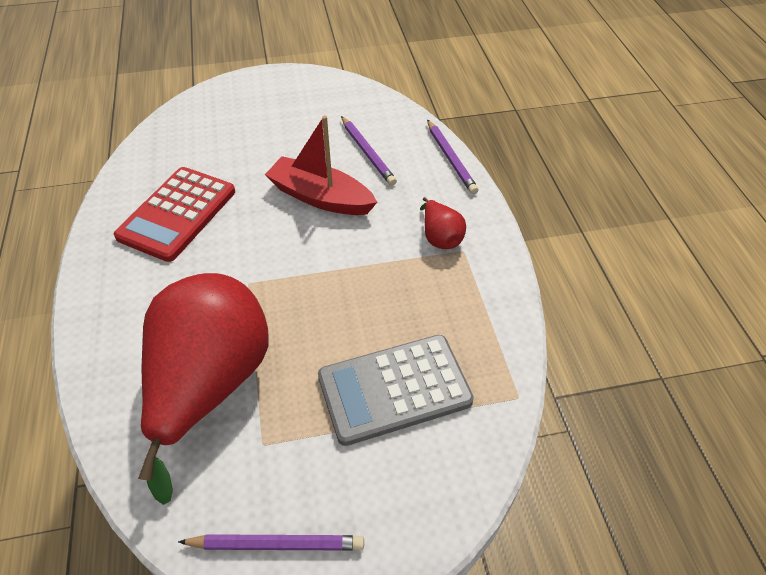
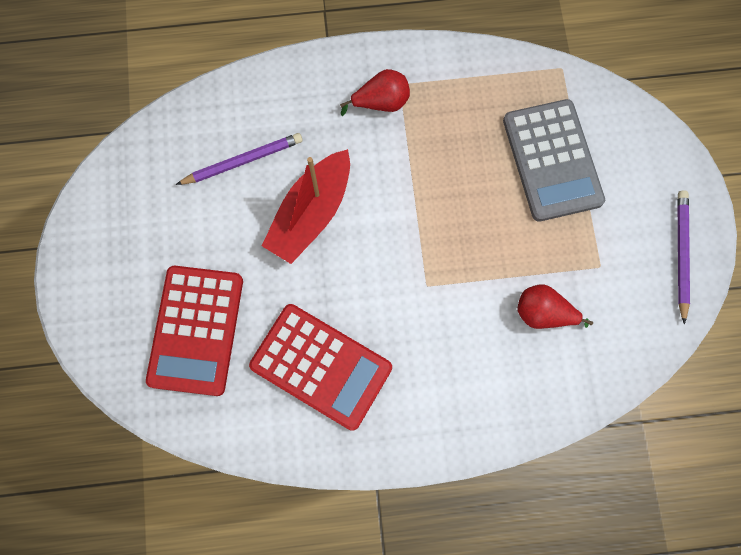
camera: 85 degrees left, 25 degrees up
(210, 385) = (543, 313): red pear -> red pear, size x0.42
(218, 140) = (196, 330): none -> red calculator
(451, 159) = (265, 76): purple pencil -> none

